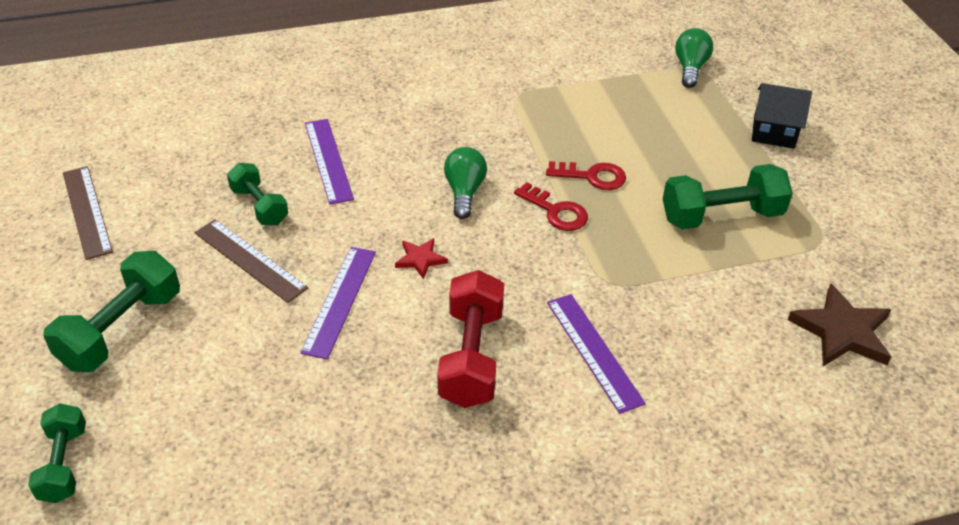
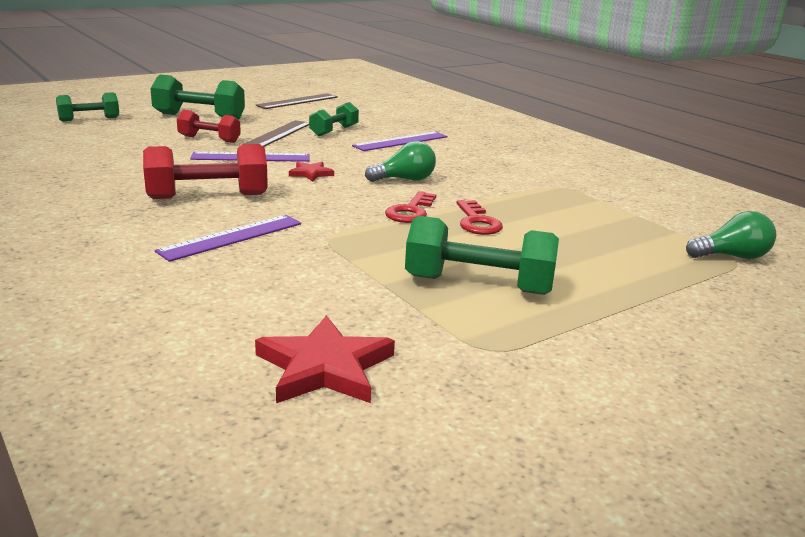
camera: 70 degrees right, 20 degrees down
(243, 331) = (209, 139): none -> red dumbbell
(721, 216) = (478, 285): green dumbbell -> green dumbbell turned 45 degrees counterclockwise
(774, 132) = (679, 311): black house -> none
(842, 331) = (325, 367): brown star -> red star

